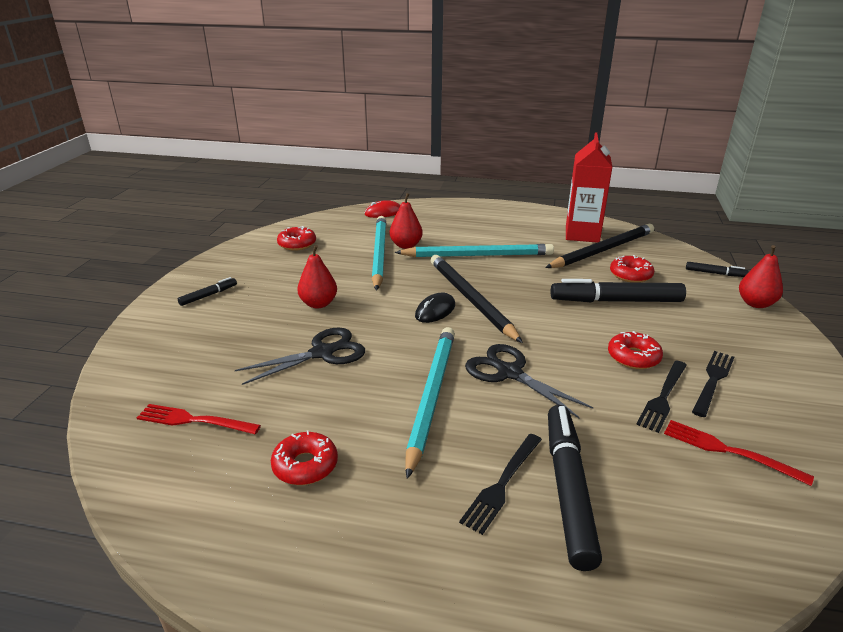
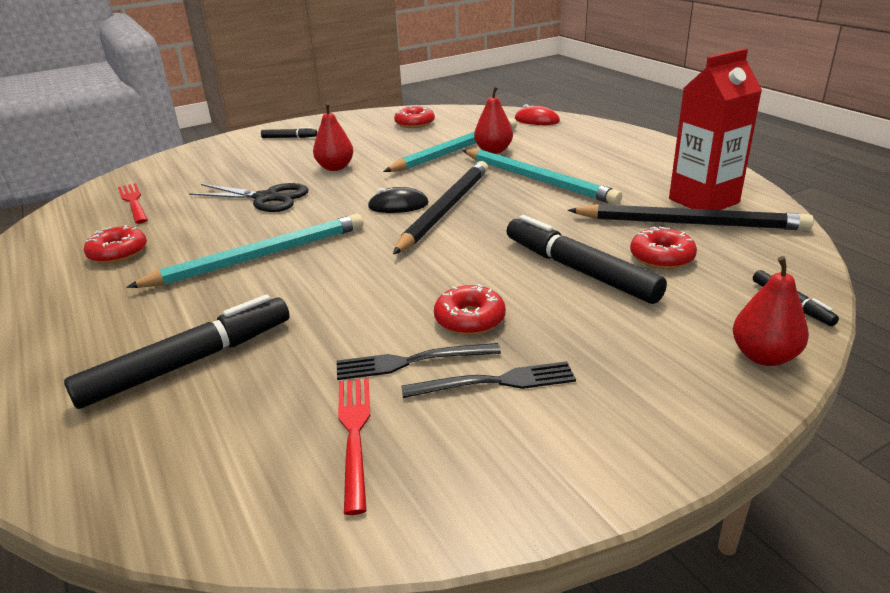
camera: 50 degrees right, 0 degrees up
(502, 485) = (165, 331): black fork -> none
(509, 373) = (342, 272): black scissors -> none

